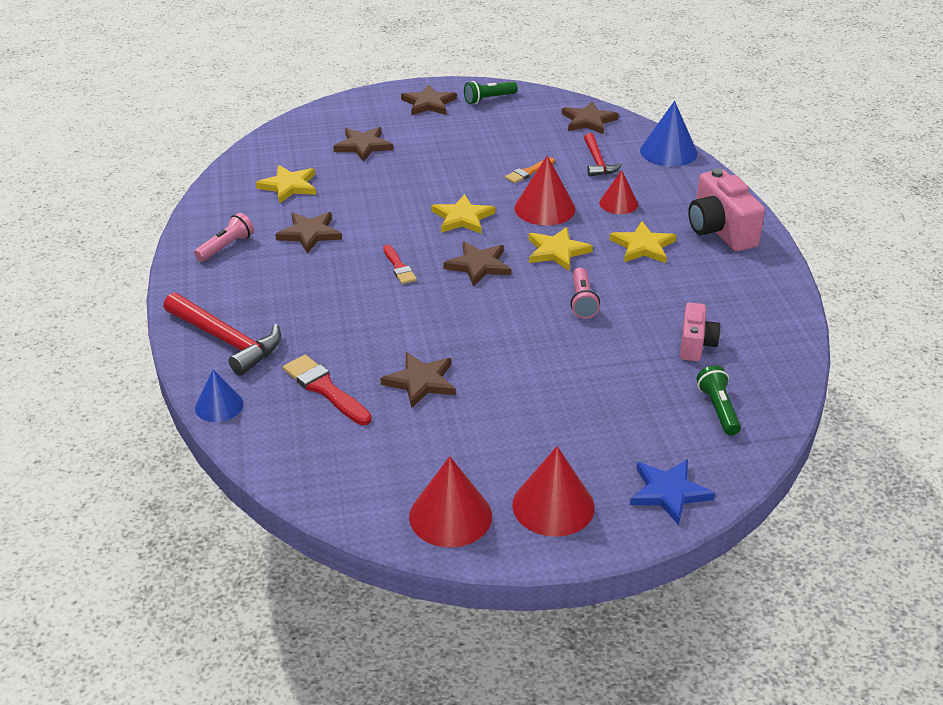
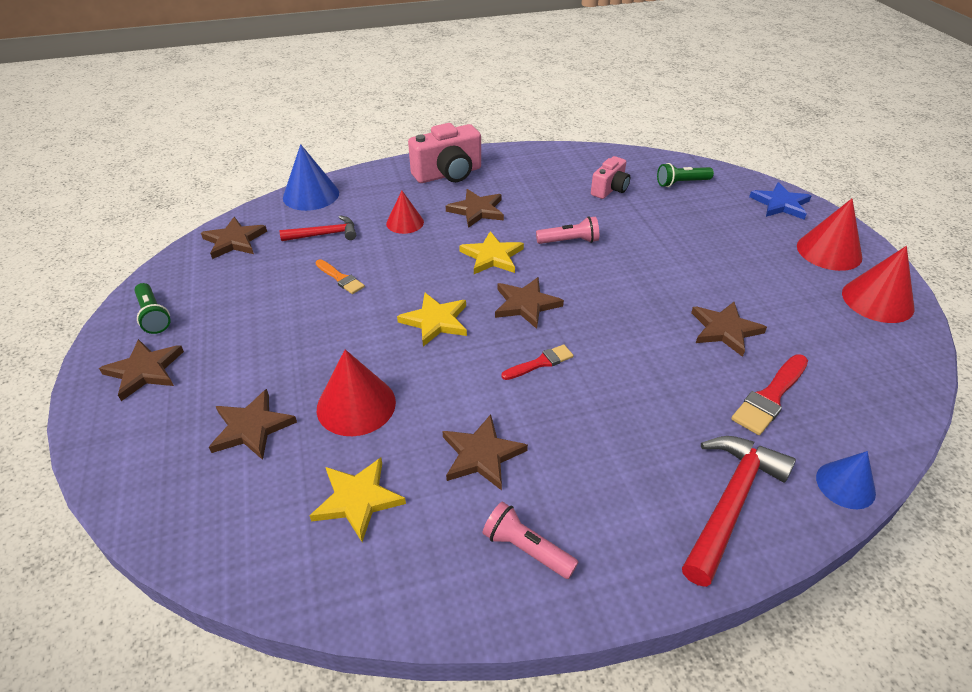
camera: 95 degrees left, 5 degrees up
(544, 208) = (414, 265): red cone -> red cone (356, 405)
(643, 246) = (477, 210): yellow star -> brown star
(696, 345) = (610, 189): pink camera -> pink camera turned 120 degrees clockwise

